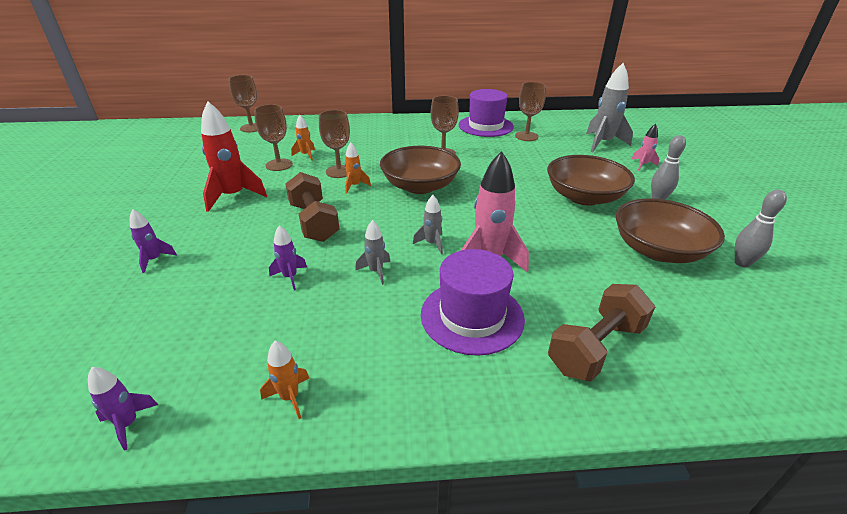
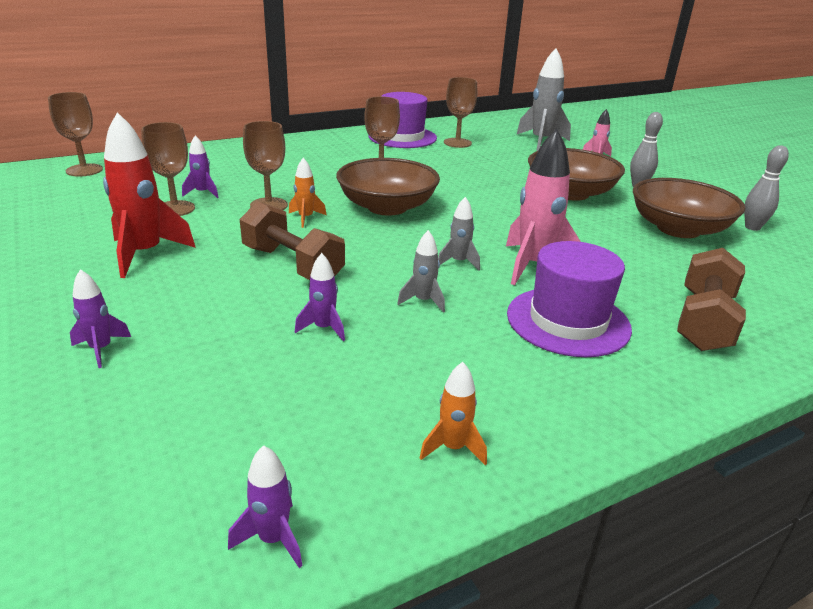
camera: 25 degrees left, 5 degrees down
(306, 155) = (203, 193): orange rocket -> purple rocket

